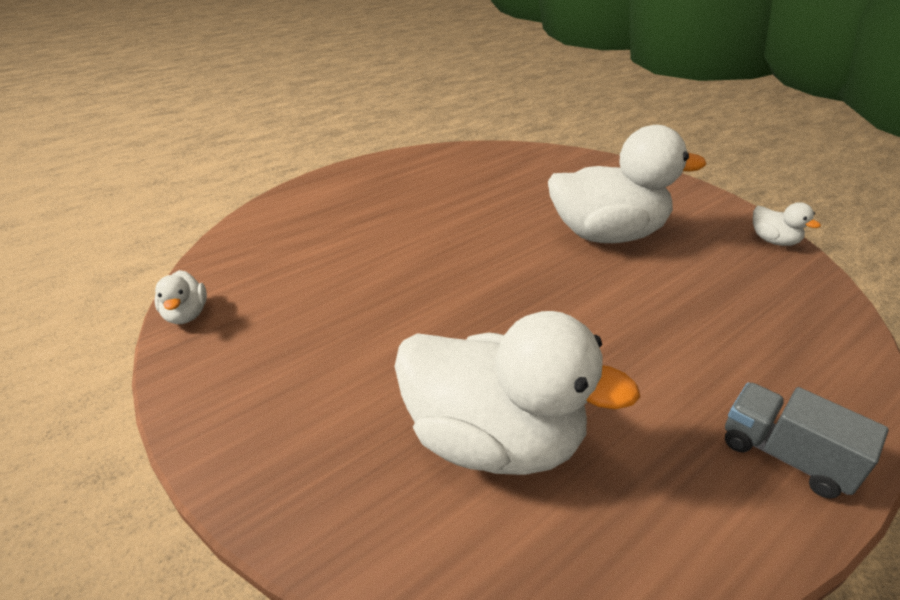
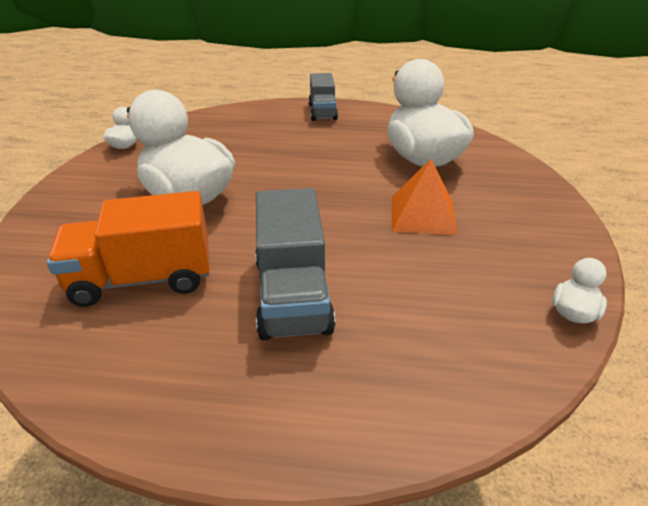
camera: 135 degrees left, 0 degrees up
(393, 338) = (422, 215): none -> orange pyramid
(411, 222) = (293, 295): none -> grey truck
(511, 186) = (142, 279): none -> orange truck

